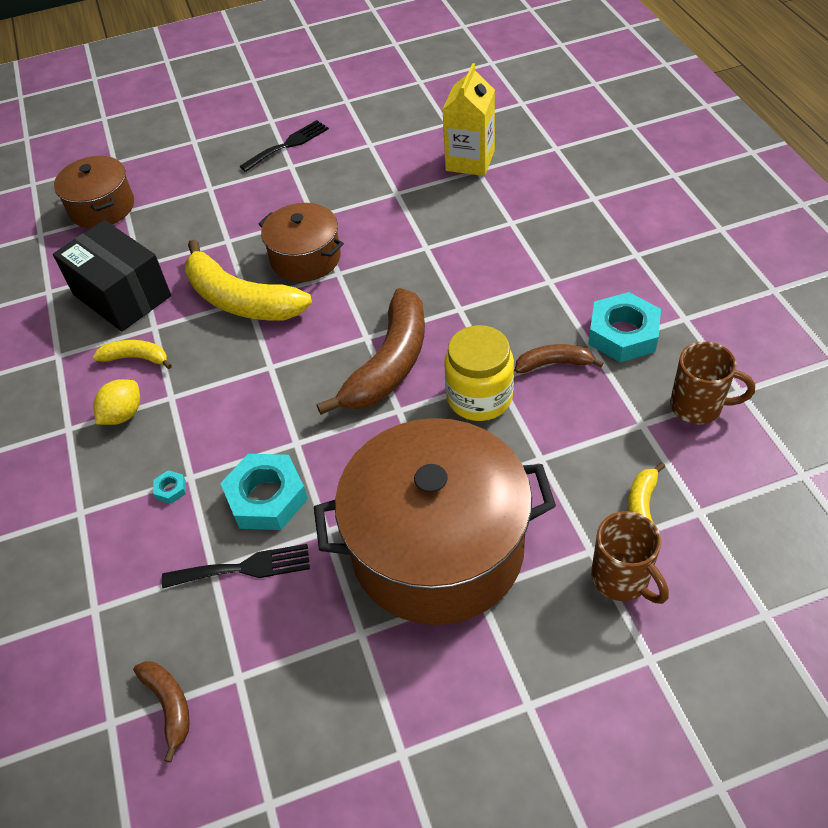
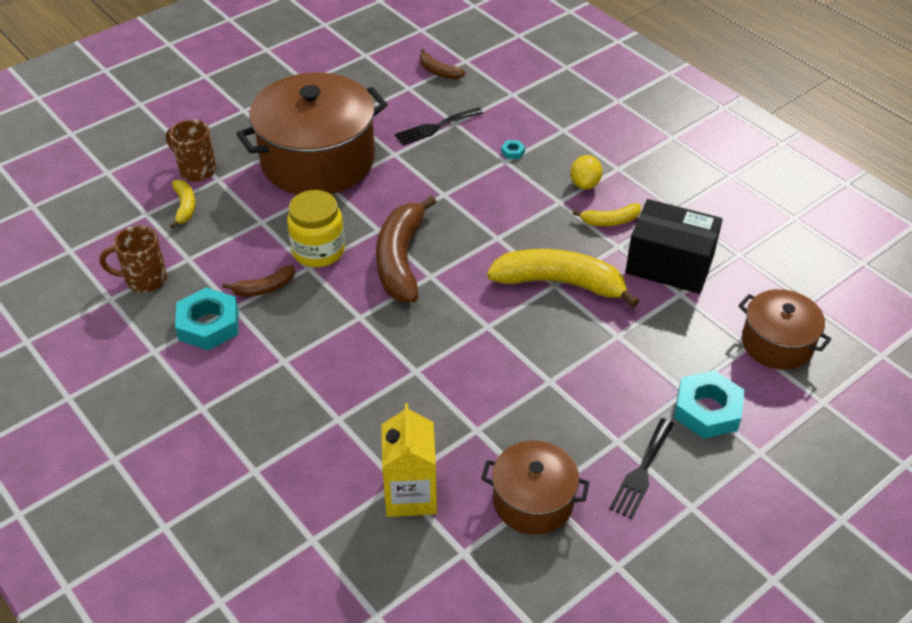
camera: 155 degrees right, 5 degrees down
(266, 497) = (444, 161): turquoise nut -> turquoise nut (707, 410)
(305, 258) = (527, 334): brown pot -> brown pot (533, 501)

